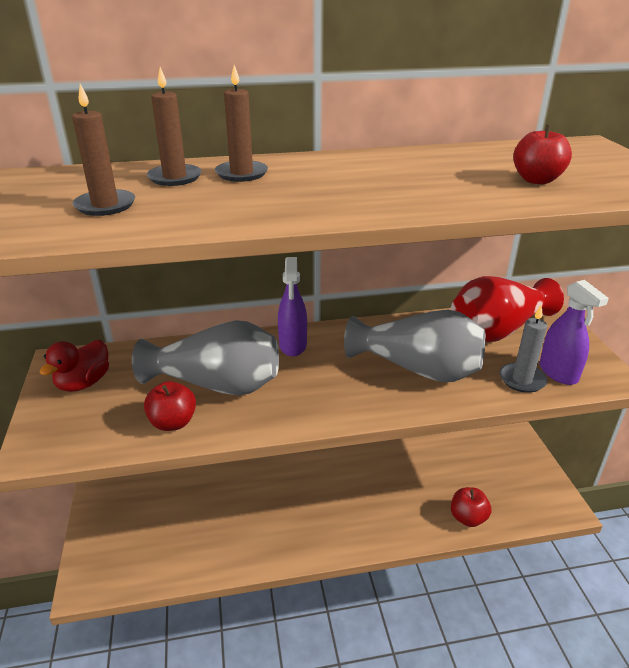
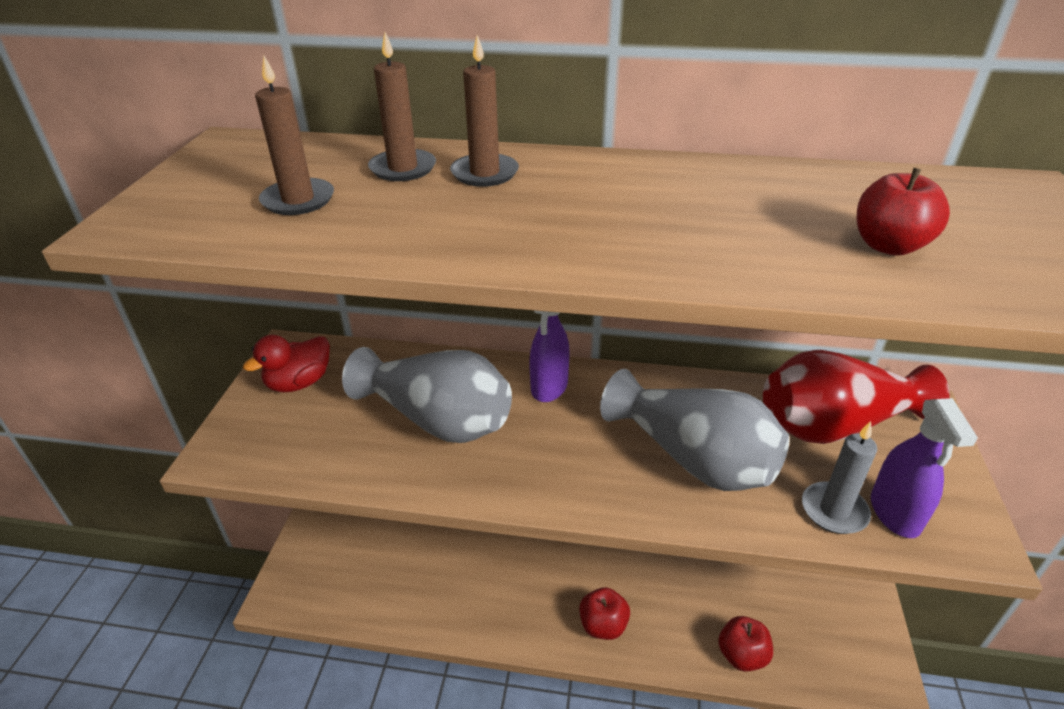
camera: 20 degrees right, 5 degrees up
(173, 422) = (367, 457): red apple -> red apple (603, 625)

